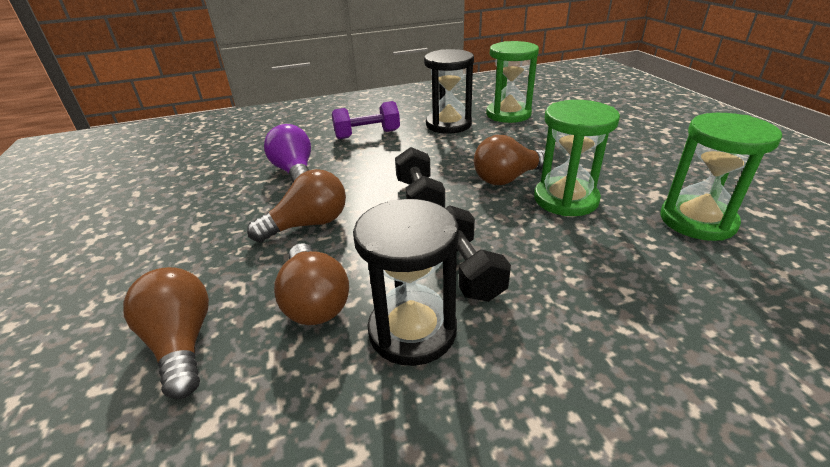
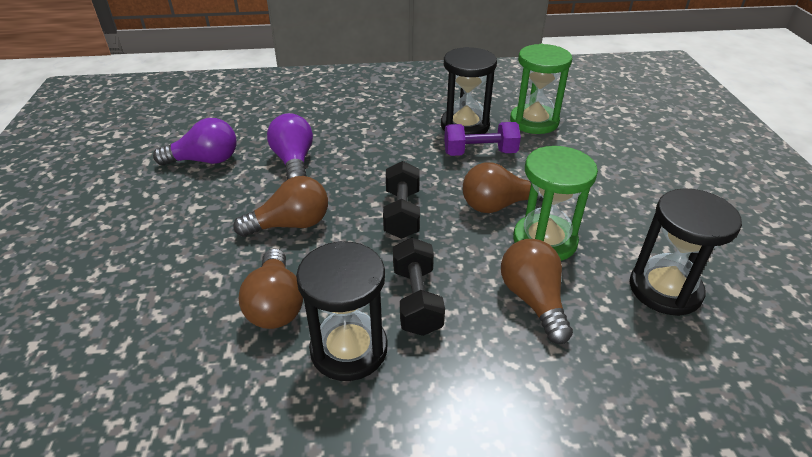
camera: 10 degrees right, 5 degrees up
(182, 343) = (161, 322): brown light bulb -> brown light bulb (533, 300)
(201, 184) = (205, 160): none -> purple light bulb
(367, 134) = (377, 125): purple dumbbell -> purple dumbbell (480, 153)
(697, 221) = (665, 289): green hourglass -> black hourglass

